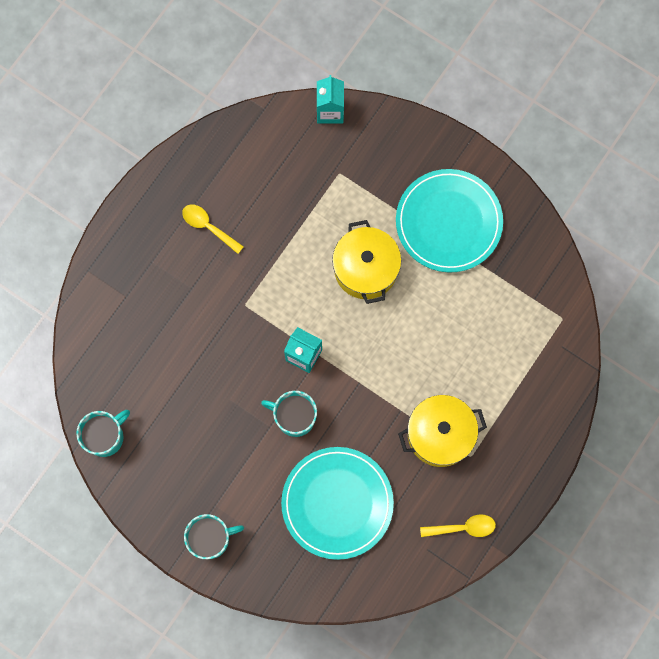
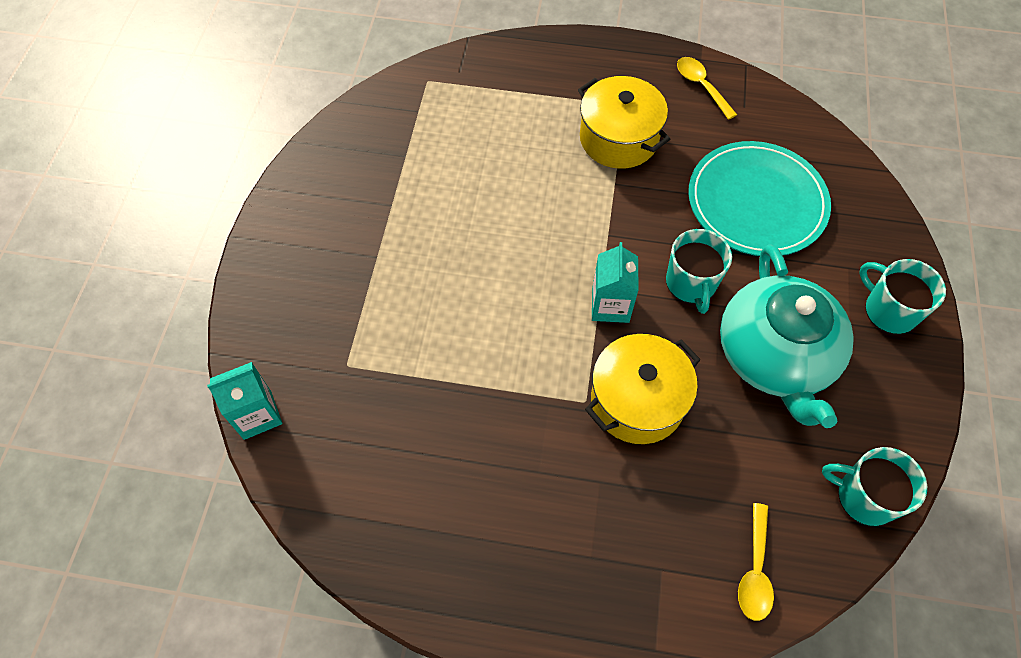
camera: 115 degrees left, 15 degrees down
(208, 227) = (500, 501): yellow spoon -> yellow spoon (755, 571)
(217, 441) = (775, 356): none -> turquoise teapot
(366, 269) = (464, 283): yellow pot -> yellow pot (637, 401)
(448, 222) = (362, 220): turquoise plate -> none

